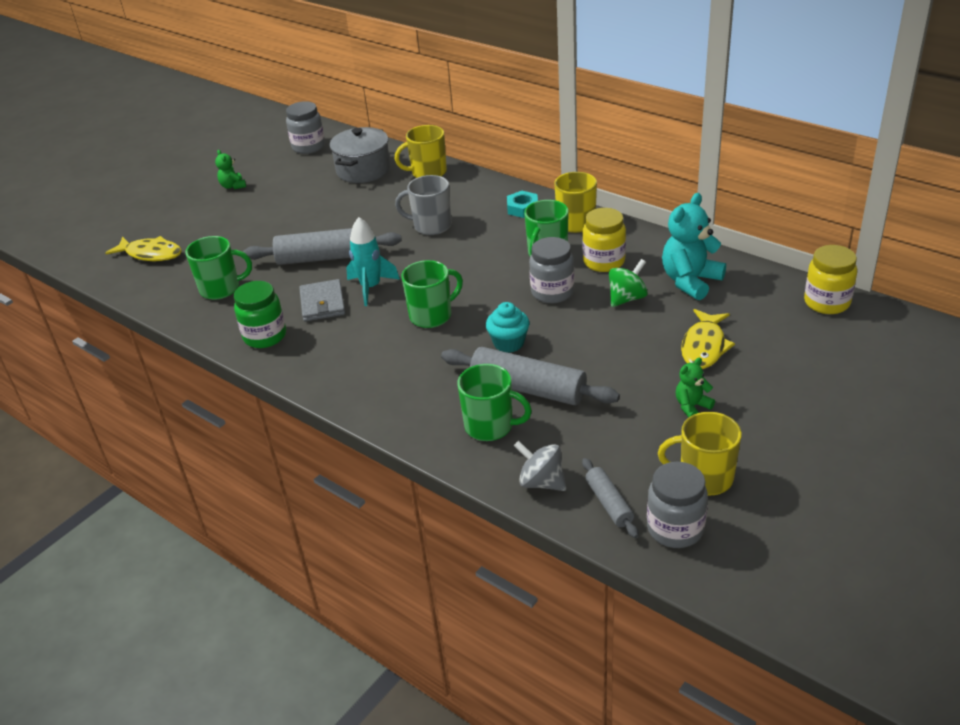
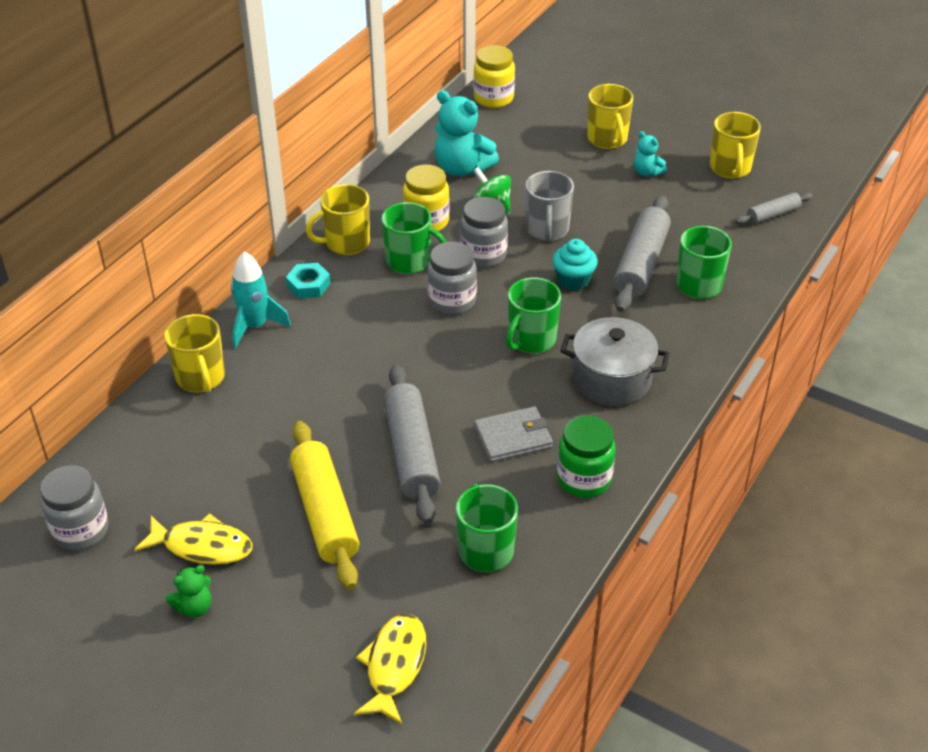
camera: 100 degrees left, 5 degrees up
(284, 225) = (324, 513): none -> yellow rolling pin
(363, 170) = (177, 449): grey pot -> grey pot (611, 379)
(371, 287) = (478, 398): turquoise rocket -> turquoise rocket (255, 326)
(431, 226) = (341, 360): grey mug -> grey mug (547, 230)
(432, 315) = (531, 340): green mug -> green mug turned 105 degrees counterclockwise
(541, 482) = (760, 250): grey spinning top -> none
(675, 529) = (788, 183): grey jar -> grey jar (452, 301)
(692, 406) = (647, 172): green teddy bear -> turquoise teddy bear
(704, 346) = (564, 163): yellow fish -> yellow fish (202, 546)
(755, 381) = (607, 139): none -> yellow mug

